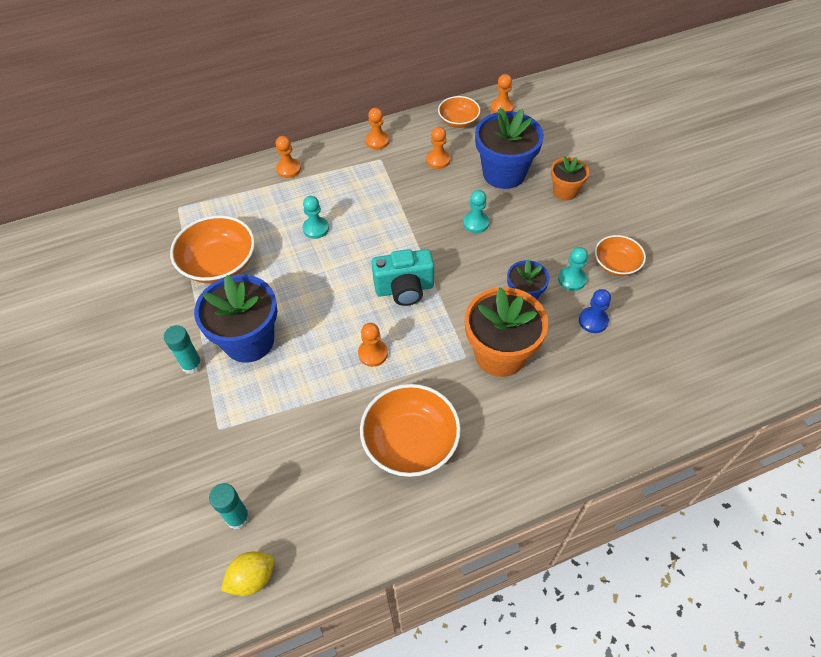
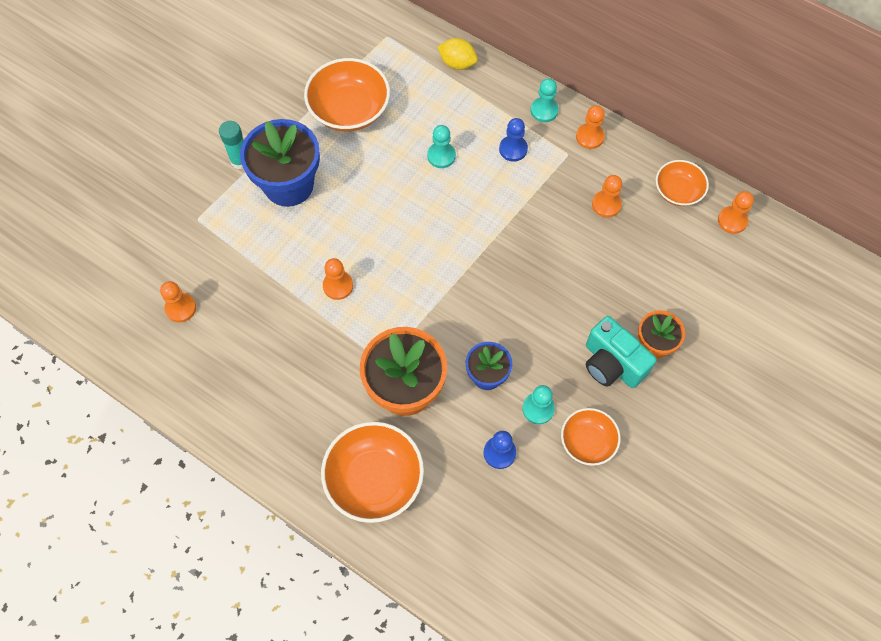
camera: 55 degrees right, 10 degrees up
(238, 517) = (134, 283): turquoise glue stick -> none
(252, 578) = (95, 324): yellow lemon -> yellow lemon (457, 63)
(288, 169) = (495, 88): orange pawn -> orange pawn (181, 308)
(349, 185) = (513, 149): none -> blue pawn
(404, 289) = (424, 269): turquoise camera -> turquoise camera (612, 364)
(410, 442) = (271, 366): orange bowl -> orange bowl (374, 479)
(476, 223) = (547, 285): turquoise pawn -> turquoise pawn (544, 110)
(504, 173) = (635, 274): blue flower pot -> none

